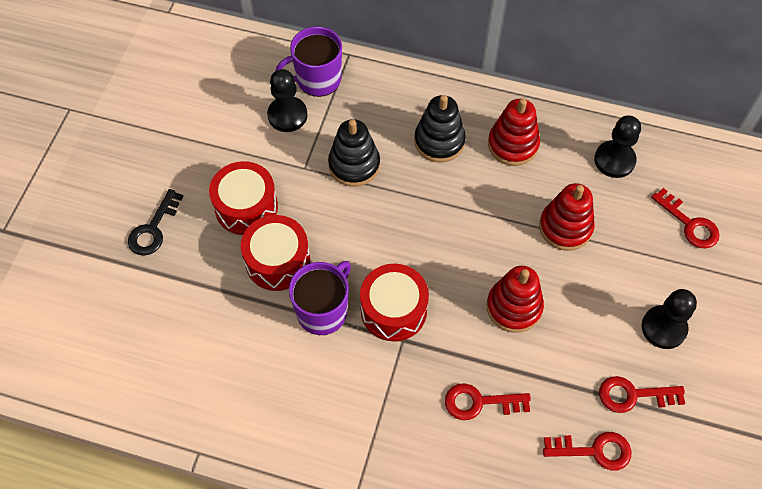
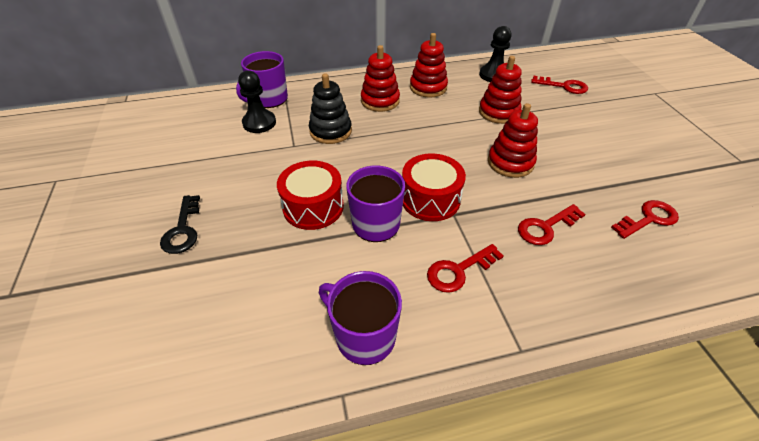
camera: 30 degrees left, 15 degrees down
(242, 416) = (364, 336): none -> purple mug
(246, 207) = (262, 184): red drum -> none
(439, 141) = (380, 101): black stacking toy -> red stacking toy
(633, 395) = (633, 176): red key -> red key (458, 271)
(663, 328) = (607, 136): black pawn -> none

